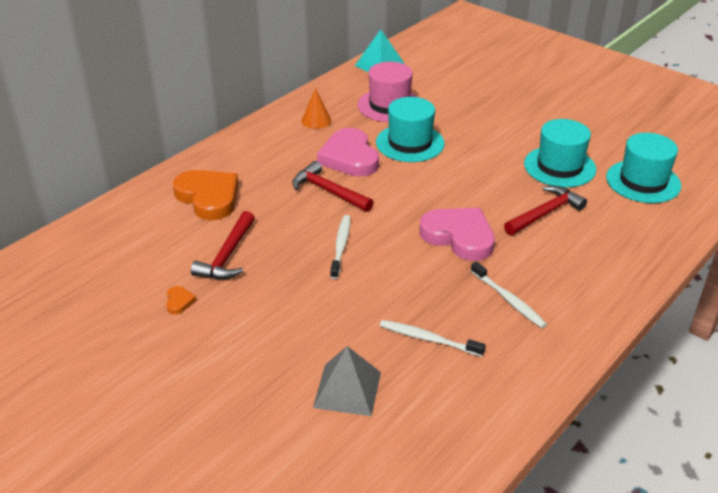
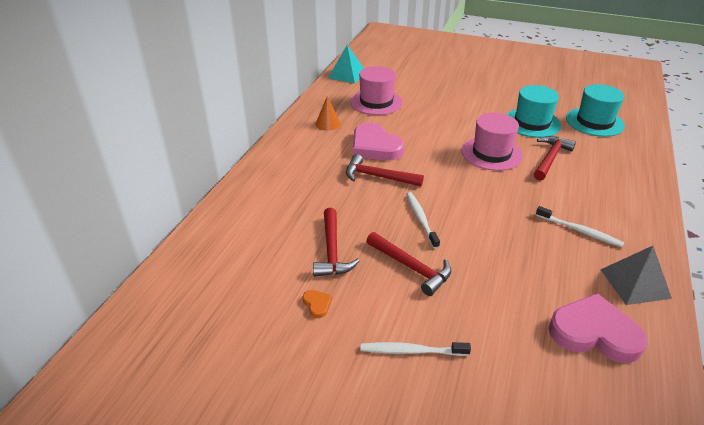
camera: 20 degrees left, 0 degrees up
(208, 197) = (281, 204): orange heart -> none
(294, 291) = (411, 267): none -> red hammer
(347, 389) = (520, 344): grey pyramid -> grey pyramid (635, 283)
(410, 143) = (413, 127): turquoise hat -> none
(428, 339) = (548, 280): white toothbrush -> white toothbrush (411, 351)
(459, 236) = (504, 190): pink heart -> pink heart (594, 333)
(478, 192) = (491, 153): none -> pink hat

